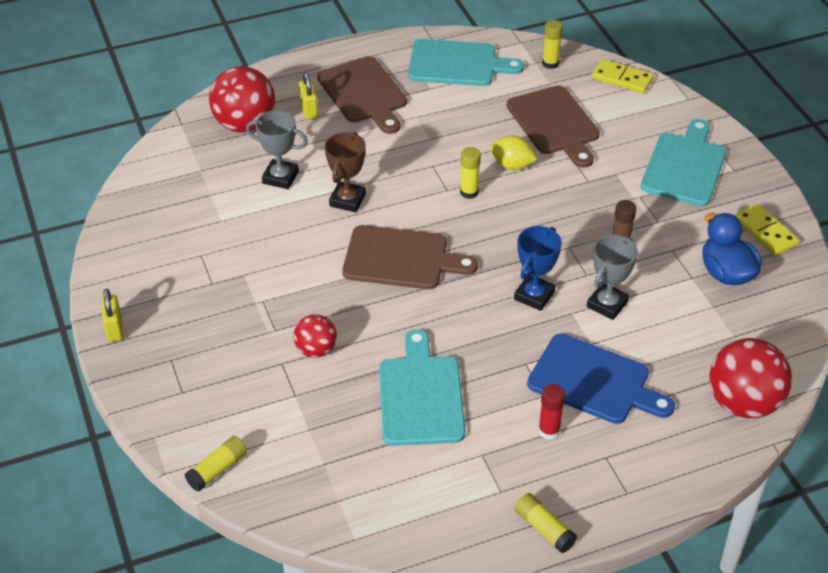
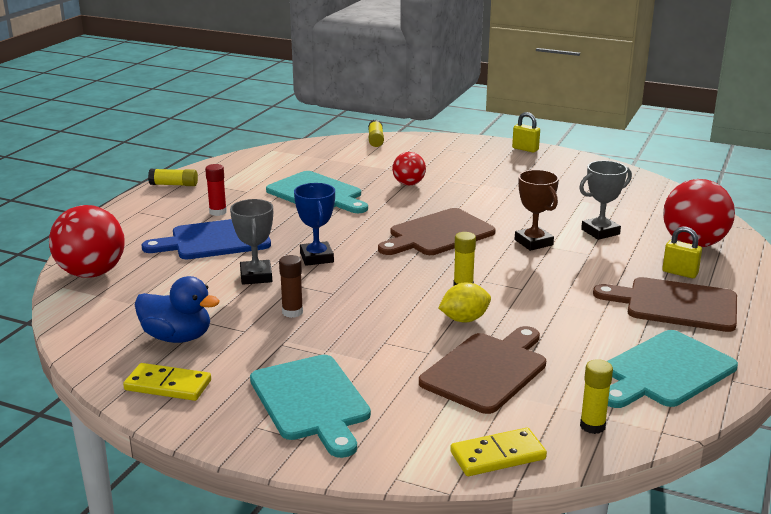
camera: 135 degrees right, 20 degrees down
(554, 124) = (487, 370): brown cutting board -> brown cutting board turned 105 degrees clockwise

